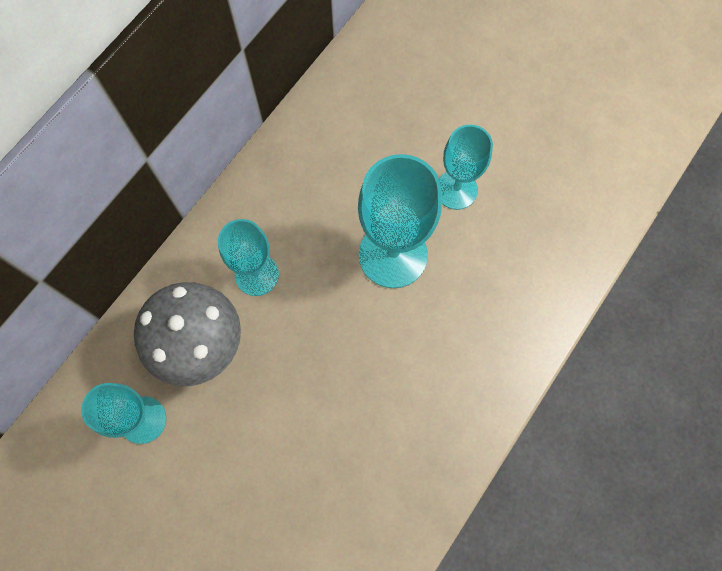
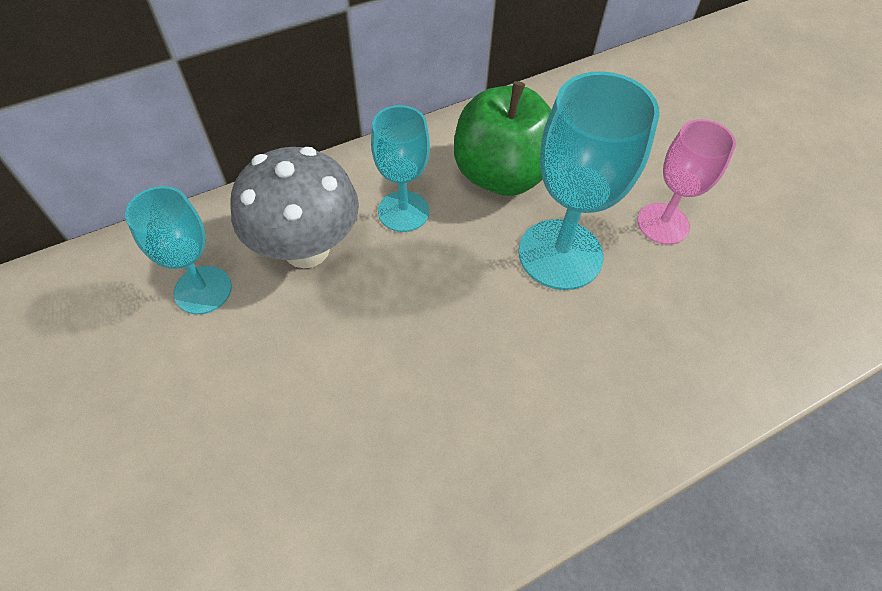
camera: 25 degrees right, 15 degrees down
(316, 202) = (502, 174): none -> green apple
(456, 190) = (663, 223): turquoise goblet -> pink goblet

